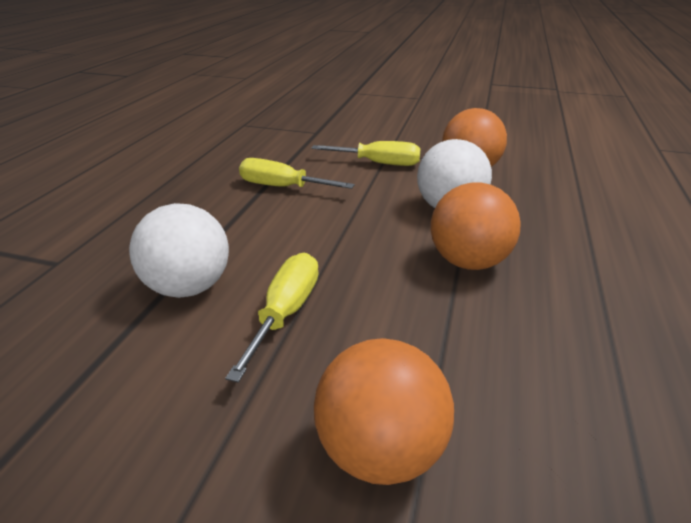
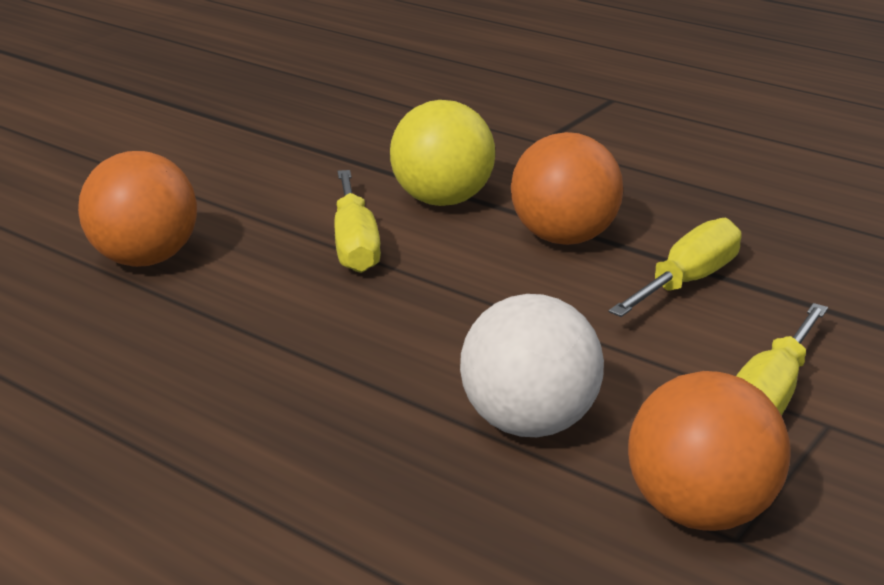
camera: 110 degrees right, 5 degrees down
(189, 287) = (442, 200): white ball -> yellow ball
(286, 312) = (354, 244): yellow screwdriver -> yellow screwdriver turned 45 degrees clockwise
(468, 262) = (357, 387): orange ball -> orange ball (564, 238)

